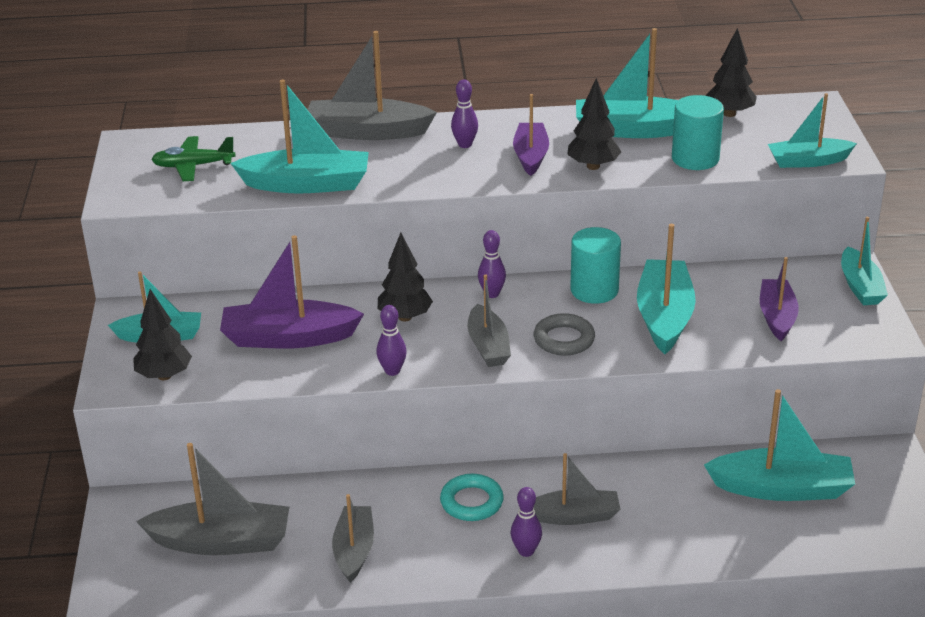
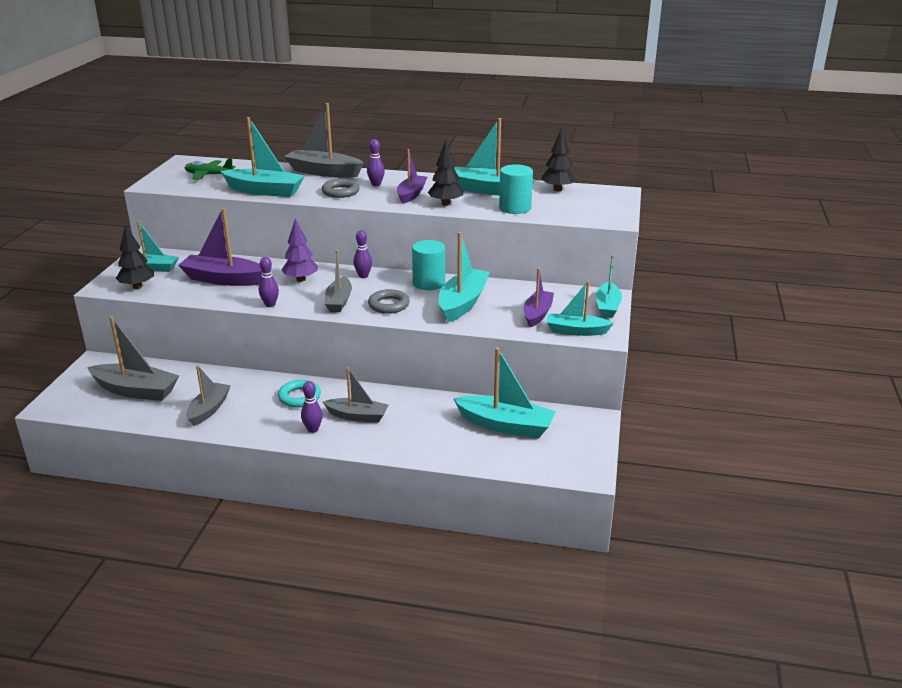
camera: 15 degrees right, 5 degrees down
(405, 317) = (301, 279): black tree -> purple tree
(423, 168) = (340, 192): none -> grey ring
(808, 161) = (589, 218): turquoise boat -> turquoise boat (576, 331)

